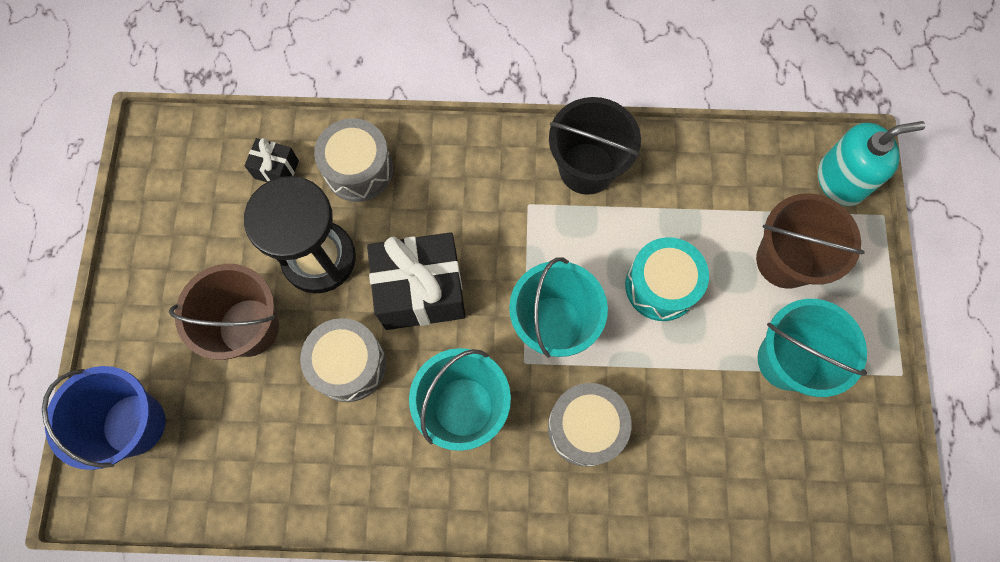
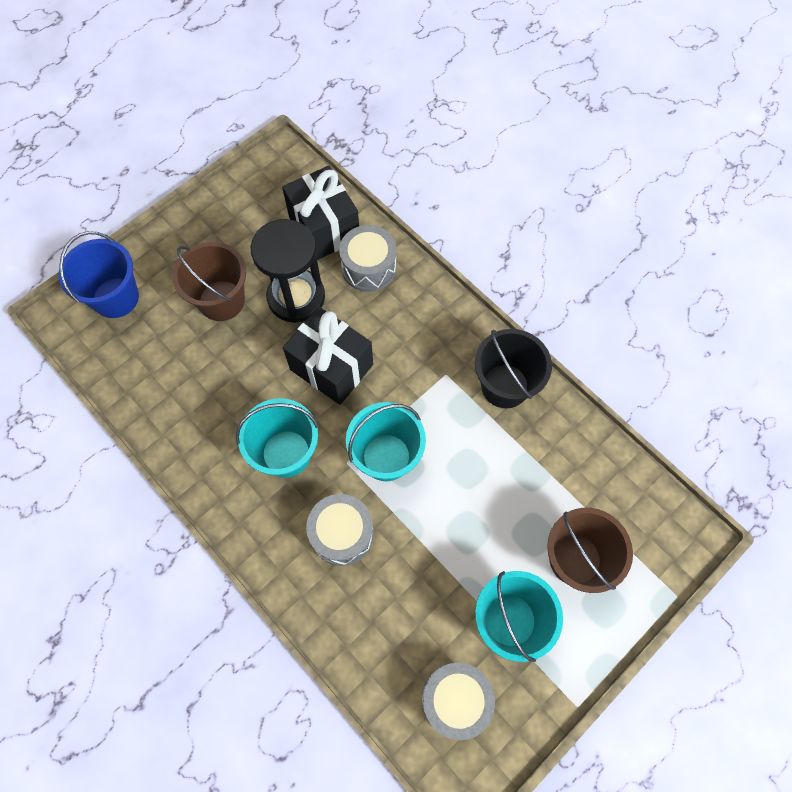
camera: 45 degrees right, 5 degrees down
(276, 169) = (324, 228): black gift -> black gift, size x2.09
(349, 364) = (251, 370): grey drum -> grey drum (455, 699)
(661, 286) = (476, 497): turquoise drum -> none
(841, 180) = (670, 546): turquoise soap dispenser -> none

